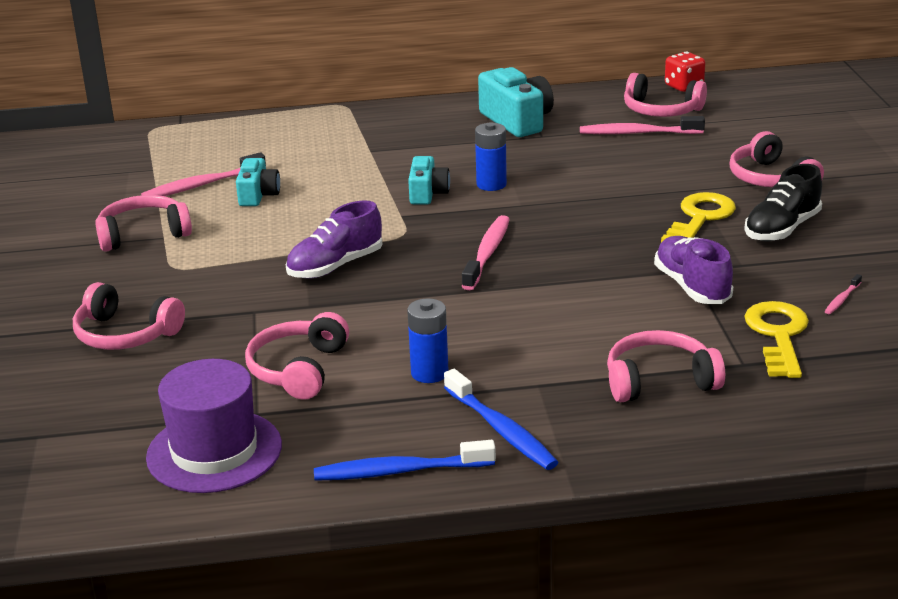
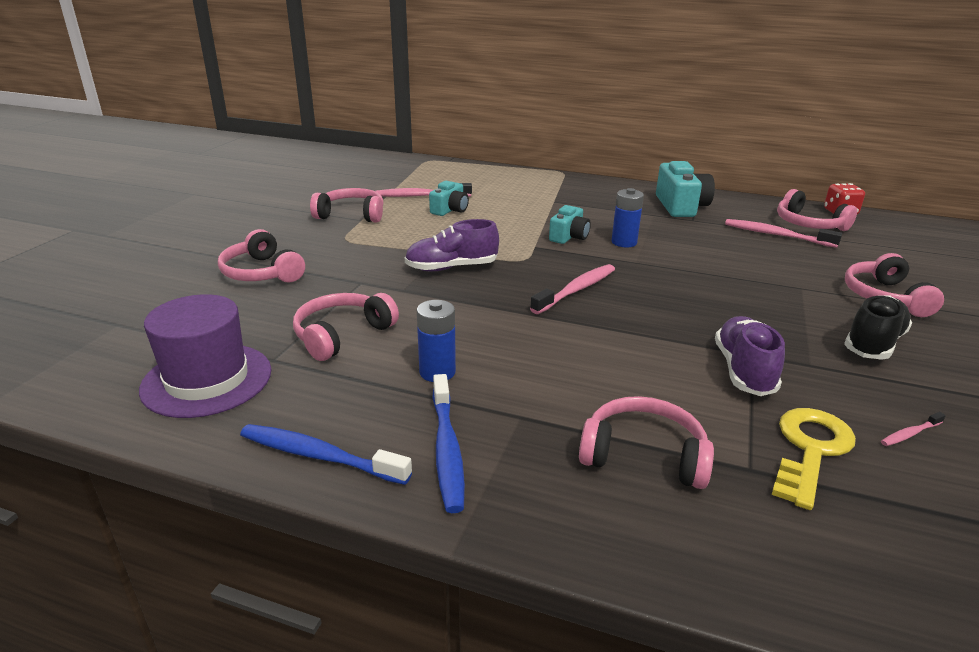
camera: 25 degrees right, 0 degrees up
(700, 218) = (791, 312): yellow key -> none
(782, 229) = (873, 343): black shoe -> black shoe turned 150 degrees clockwise

